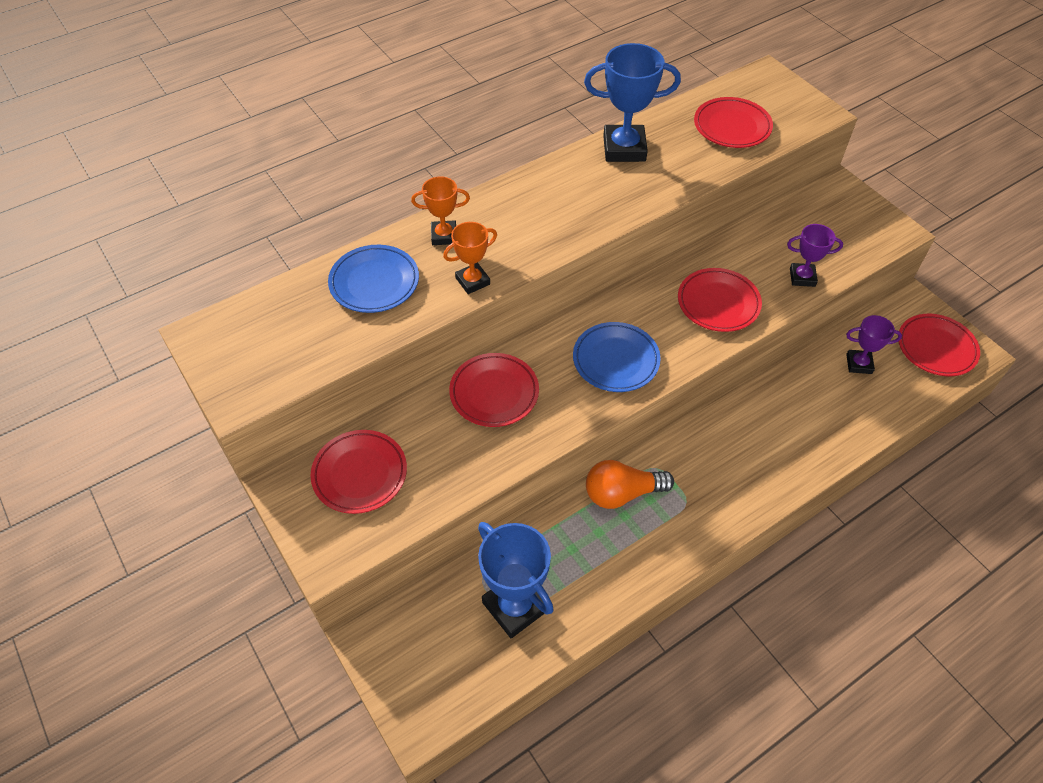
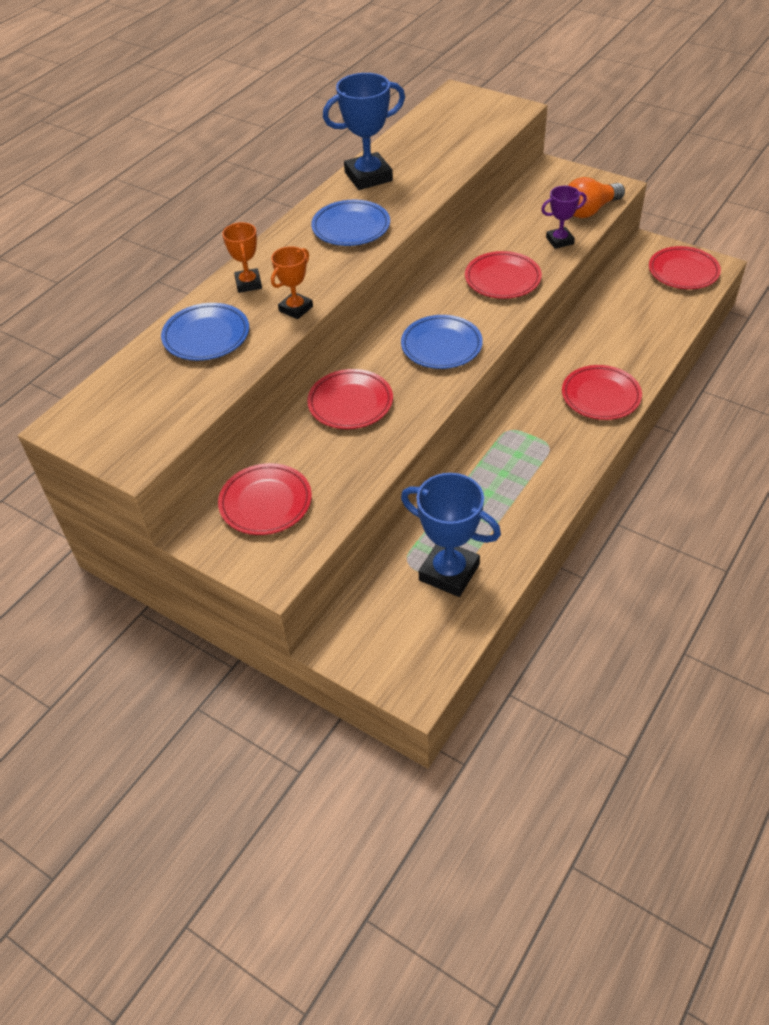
camera: 20 degrees left, 5 degrees down
(444, 236) = (248, 283): orange trophy -> orange trophy turned 75 degrees counterclockwise
(575, 204) = (351, 227): none -> blue plate
(622, 493) = (492, 457): orange light bulb -> orange light bulb (590, 210)
(732, 127) = (450, 137): red plate -> red plate (600, 396)
(859, 364) = (630, 302): purple trophy -> none

